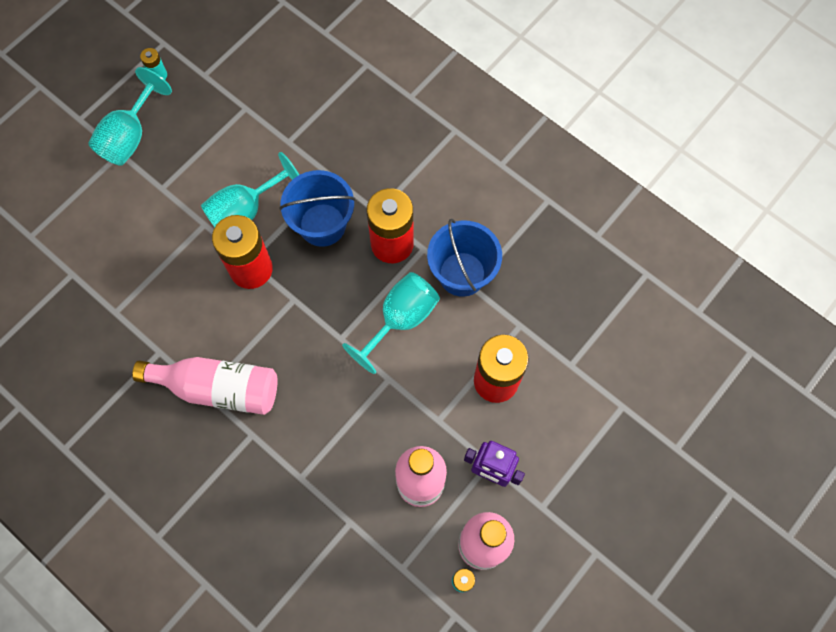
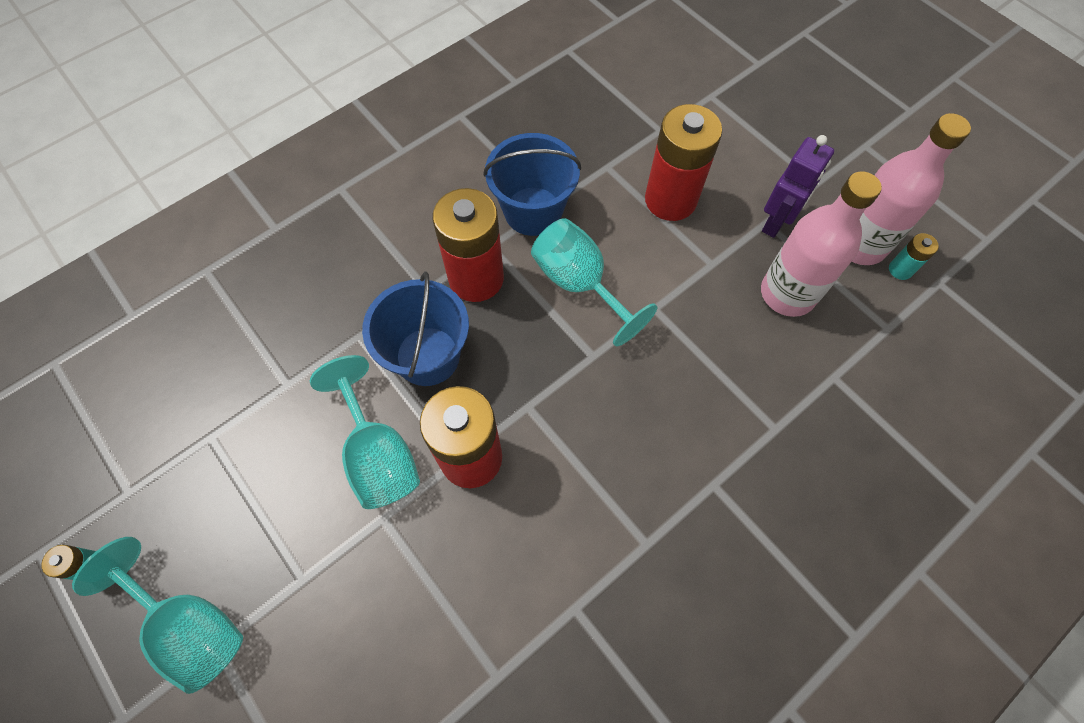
camera: 80 degrees left, 5 degrees down
(218, 388) = (643, 523): pink bottle -> none

